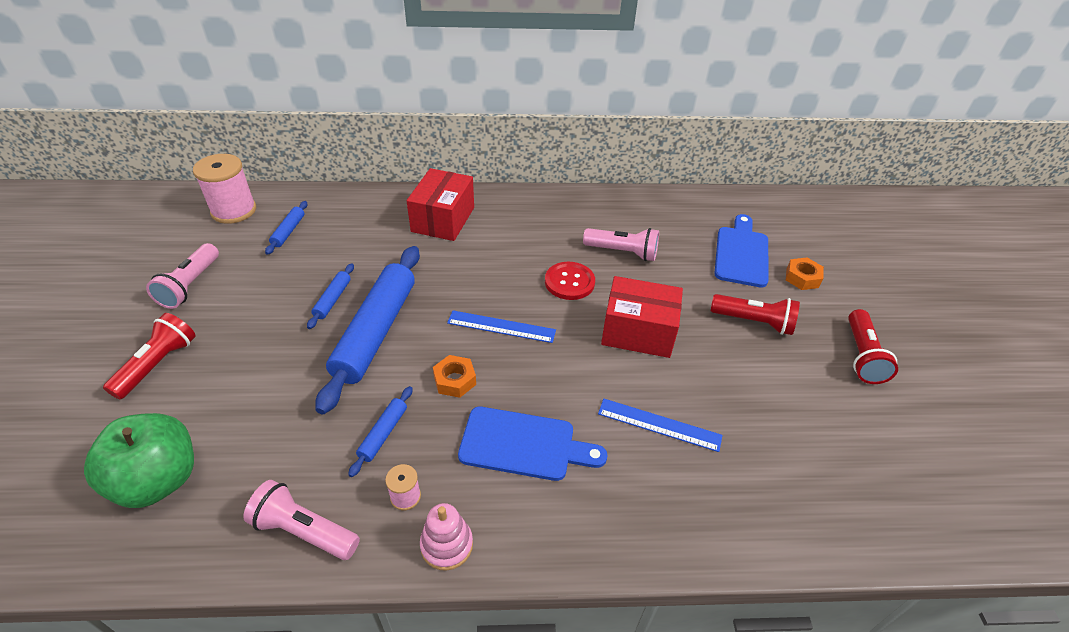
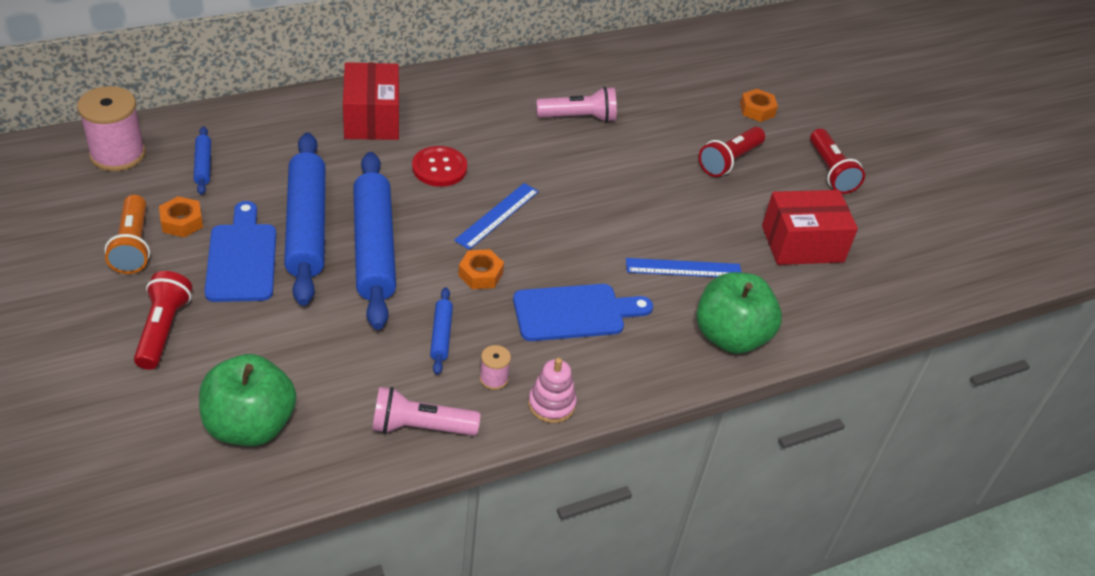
camera: 25 degrees left, 0 degrees up
(190, 285) = (133, 246): pink flashlight -> orange flashlight
(240, 274) = (182, 222): none -> orange nut
(332, 299) = (306, 226): blue rolling pin -> blue rolling pin, size x2.30
(501, 326) = (497, 215): blue ruler -> blue ruler turned 45 degrees counterclockwise
(569, 282) = (541, 158): red button -> red button (439, 168)
(638, 332) = (629, 192): red box -> red box (802, 244)
(678, 519) = (730, 337): none -> green apple
(741, 253) = (693, 96): blue cutting board -> blue cutting board (242, 258)
(754, 322) = (729, 161): red flashlight -> red flashlight turned 135 degrees clockwise

